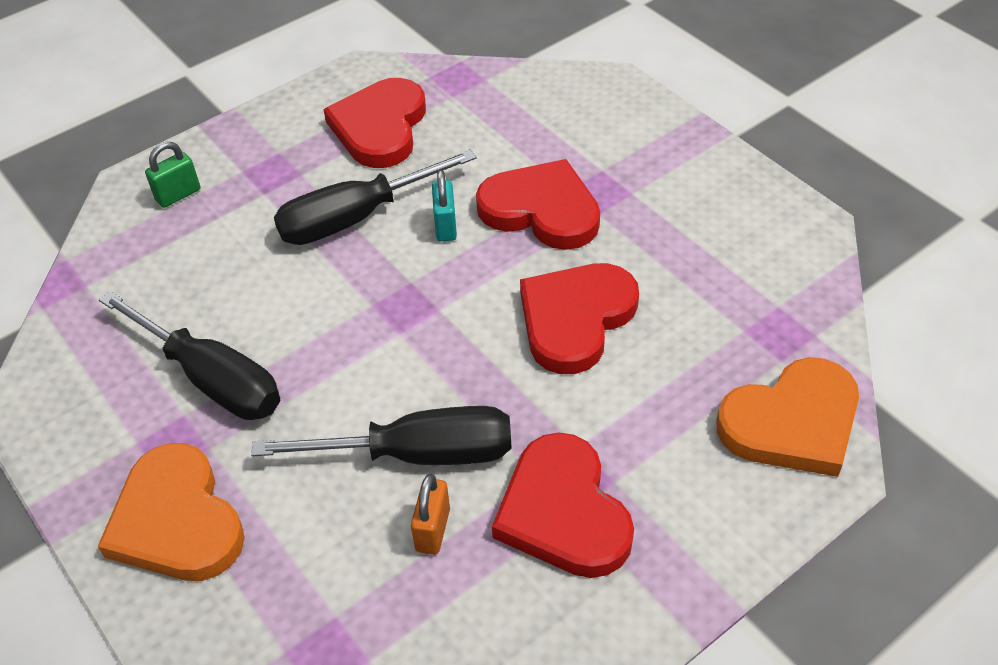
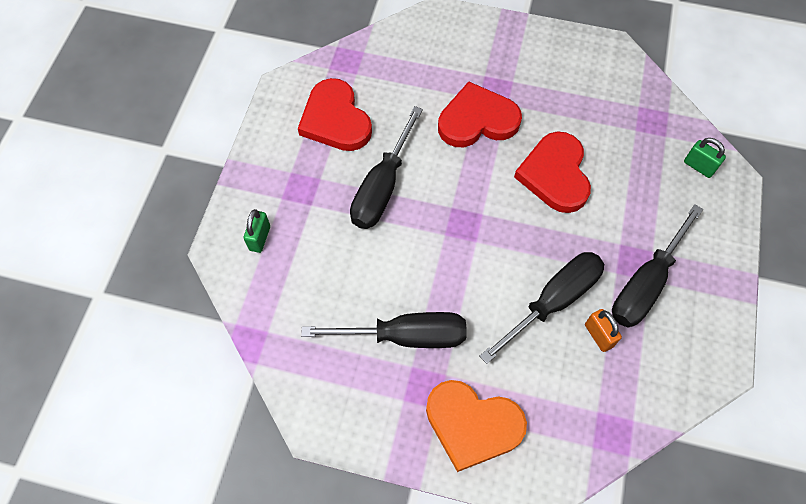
camera: 40 degrees left, 15 degrees up
(445, 226) = (436, 161): turquoise padlock -> none
(563, 512) = (646, 283): red heart -> black screwdriver
(792, 422) = (699, 166): orange heart -> green padlock

